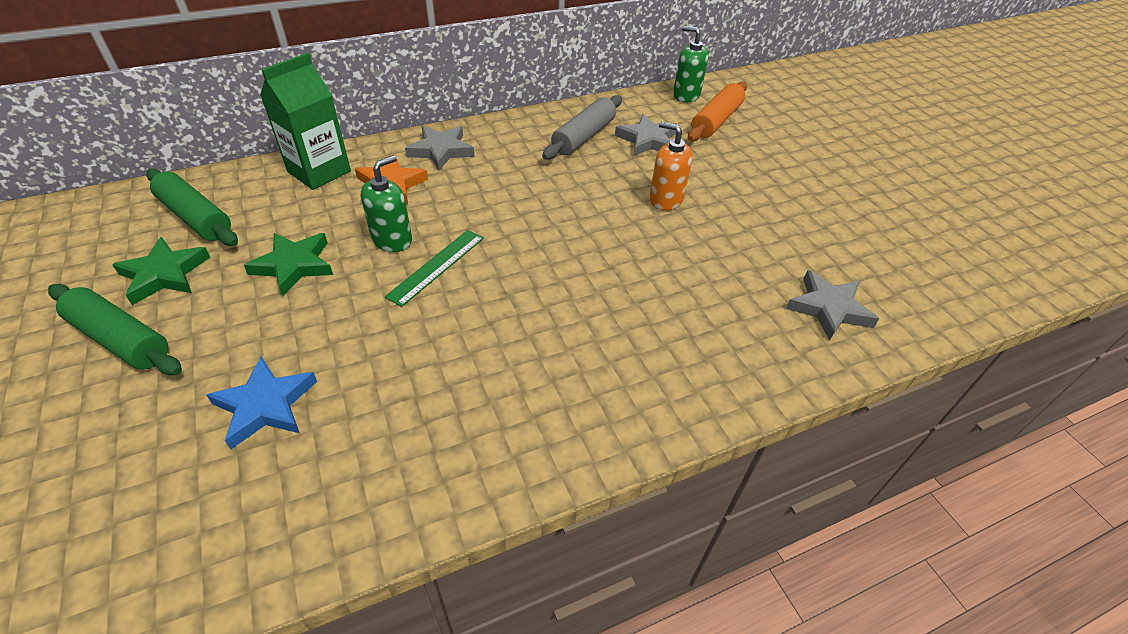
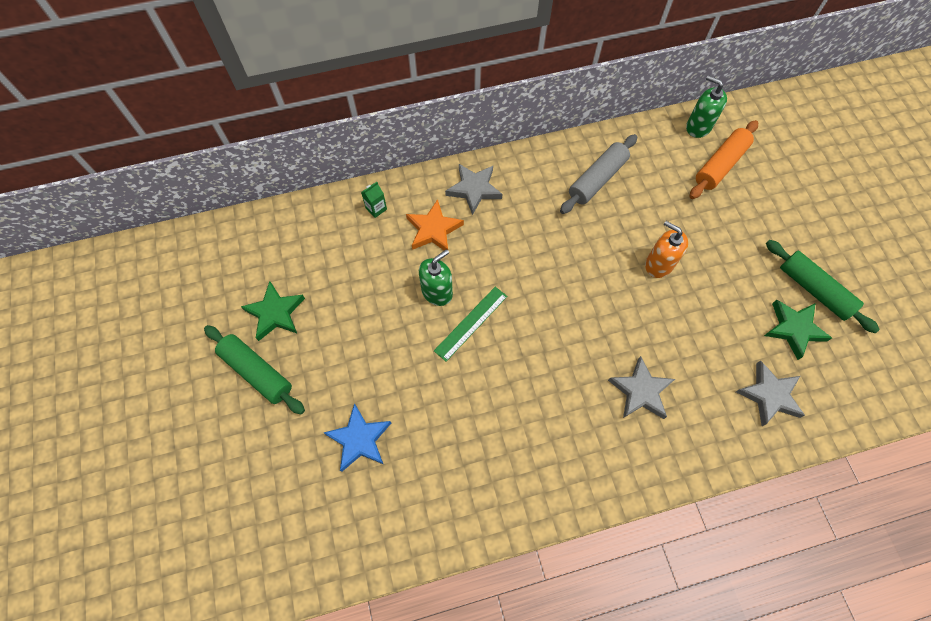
camera: 10 degrees right, 20 degrees up
(196, 217) = (288, 254): green rolling pin -> green rolling pin (814, 290)
(294, 265) = (366, 312): green star -> green star (794, 329)
(319, 171) = (376, 208): green carton -> green carton, size x0.43
(647, 140) = (653, 188): grey star -> grey star (640, 391)

